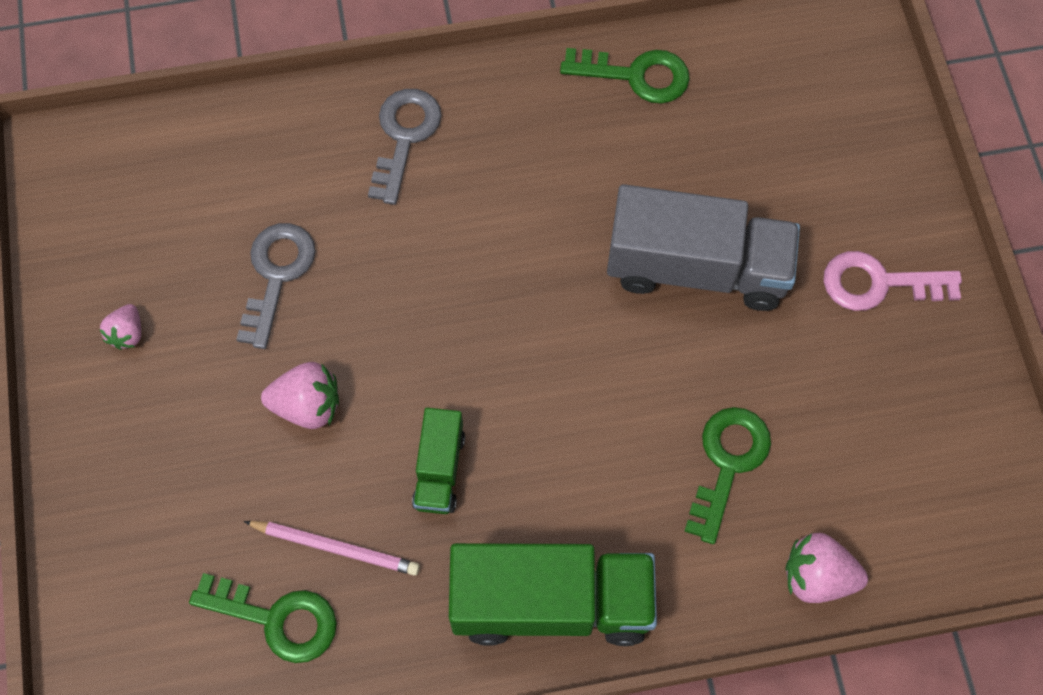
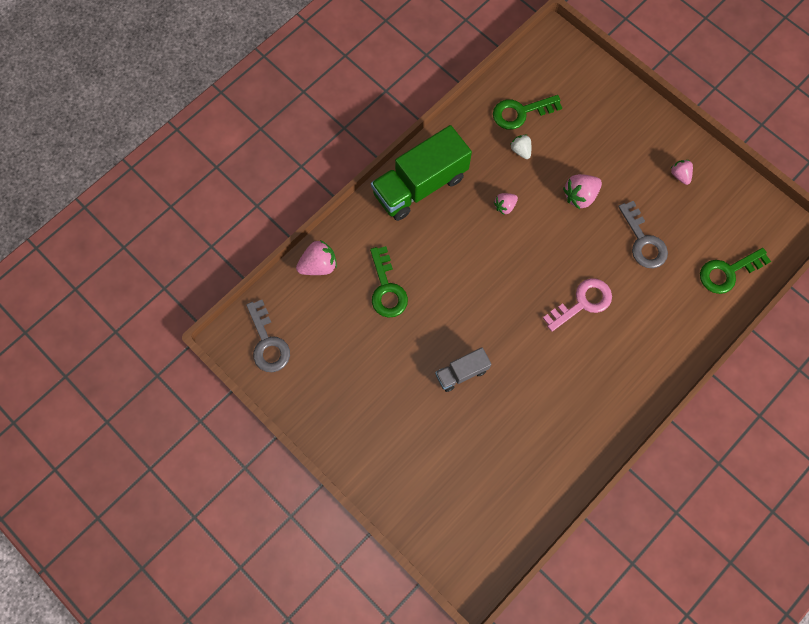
camera: 145 degrees right, 5 degrees up
(335, 548) = (520, 150): pink pencil -> white strawberry
(404, 136) = (647, 346): grey key -> grey key (268, 343)
(439, 470) = (504, 206): green truck -> pink strawberry
(636, 75) = (565, 461): green key -> green key (727, 272)
(697, 268) = (461, 372): grey truck -> grey truck, size x0.51
(878, 283) = (371, 423): pink key -> pink key (583, 302)

